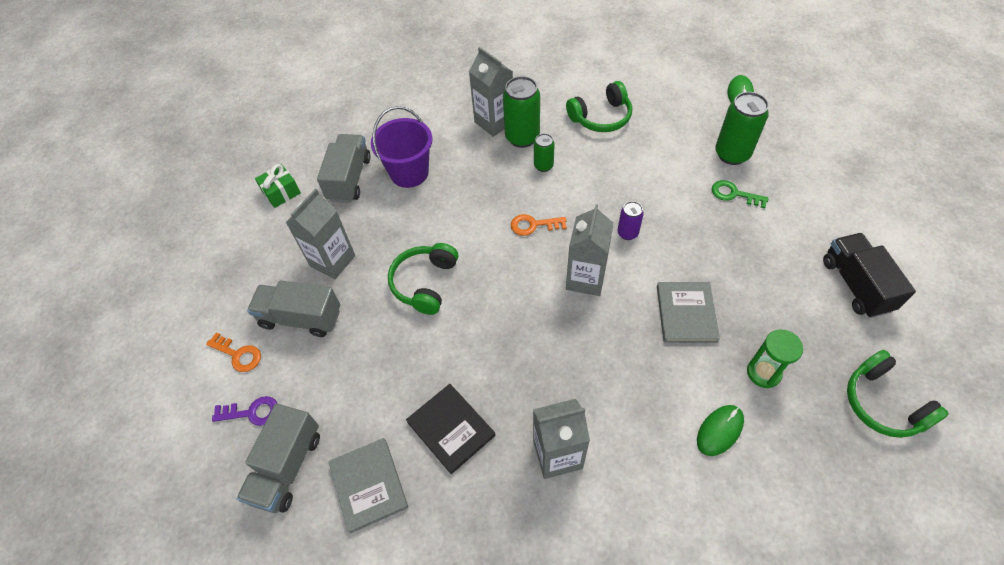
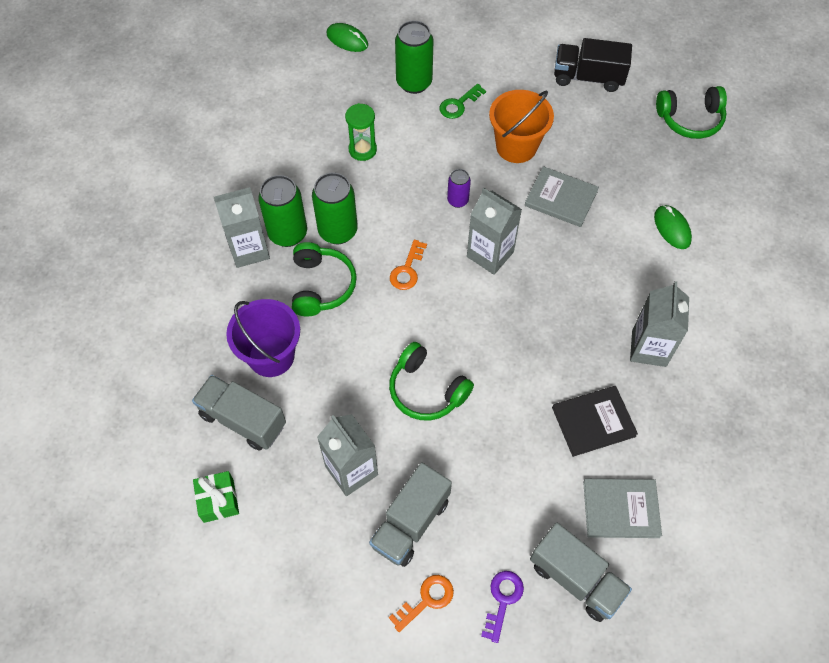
camera: 70 degrees left, 5 degrees up
(543, 166) = (338, 231): green can -> green can, size x1.81
(601, 117) = (304, 156): green headphones -> green headphones (321, 286)
(720, 255) = (516, 146): none -> orange bucket
(763, 373) = (636, 175): green hourglass -> green hourglass (362, 150)

